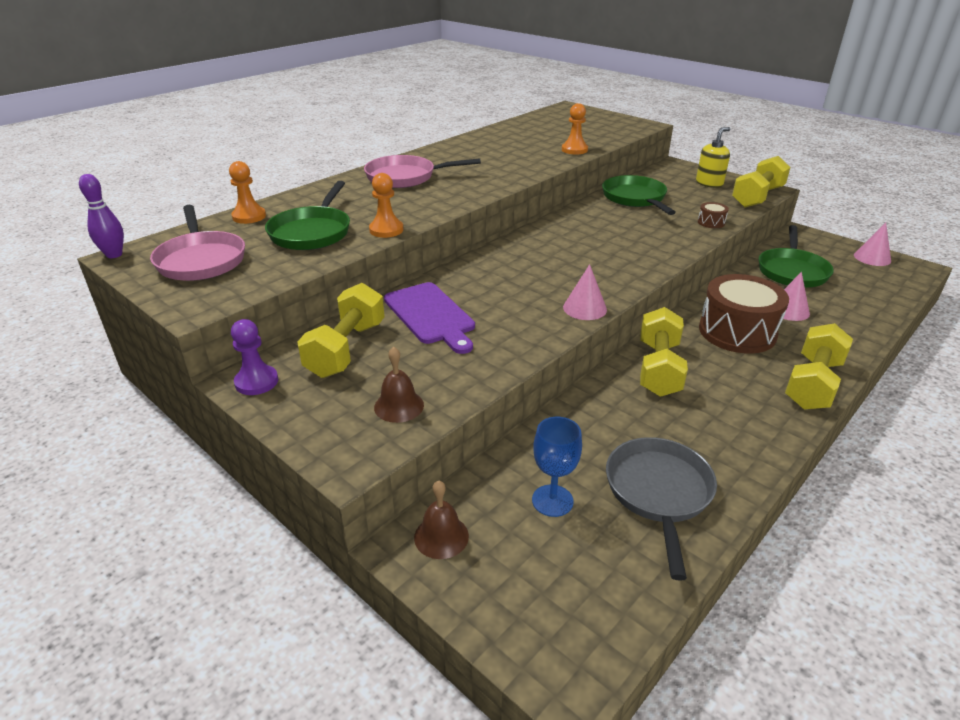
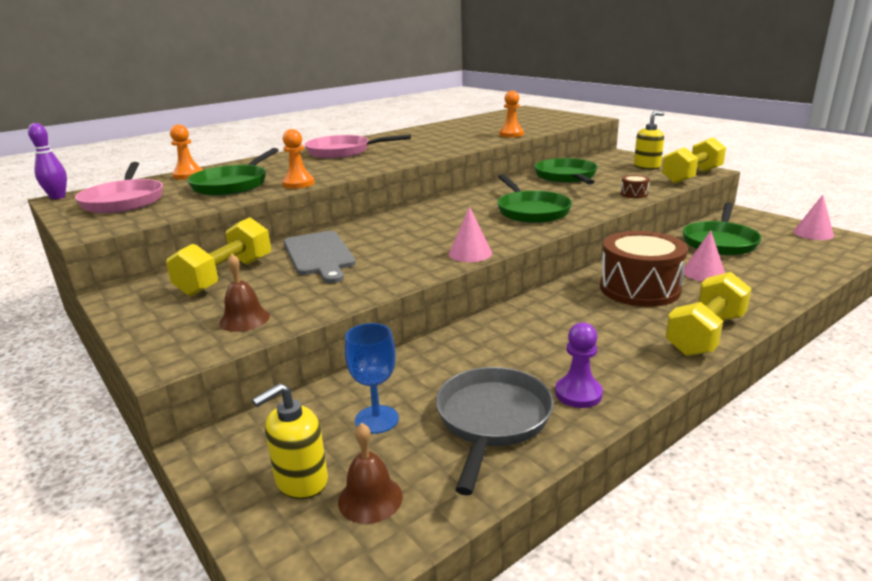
camera: 10 degrees right, 10 degrees down
(256, 382) = (130, 297): purple pawn -> purple pawn (578, 393)
(431, 315) = (319, 255): purple cutting board -> grey cutting board
(441, 536) = (248, 442): brown bell -> brown bell (370, 498)
(512, 574) = (301, 481): none -> yellow soap dispenser
(620, 248) = (531, 211): none -> green pan
(658, 368) = (542, 315): yellow dumbbell -> none

